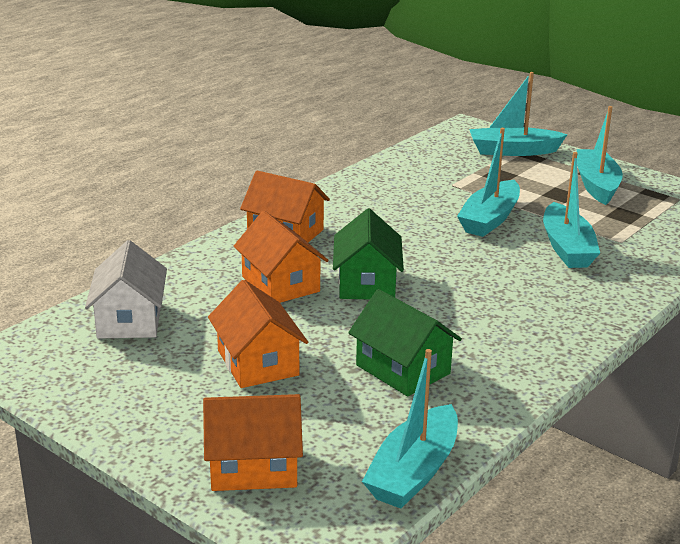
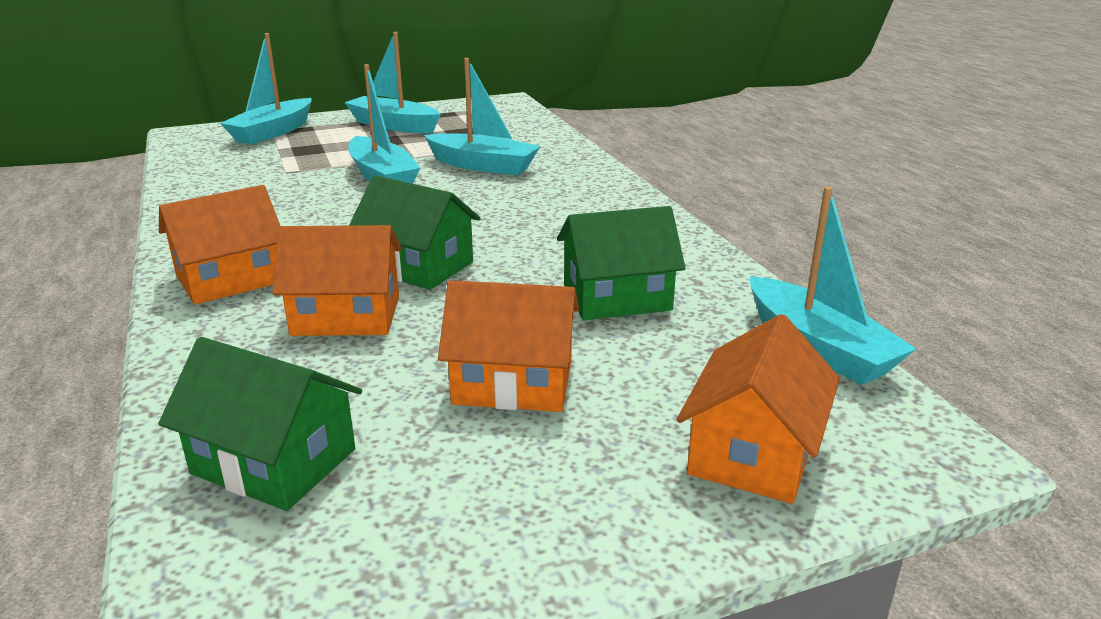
camera: 60 degrees left, 0 degrees up
(130, 320) = (274, 461): white house -> green house

